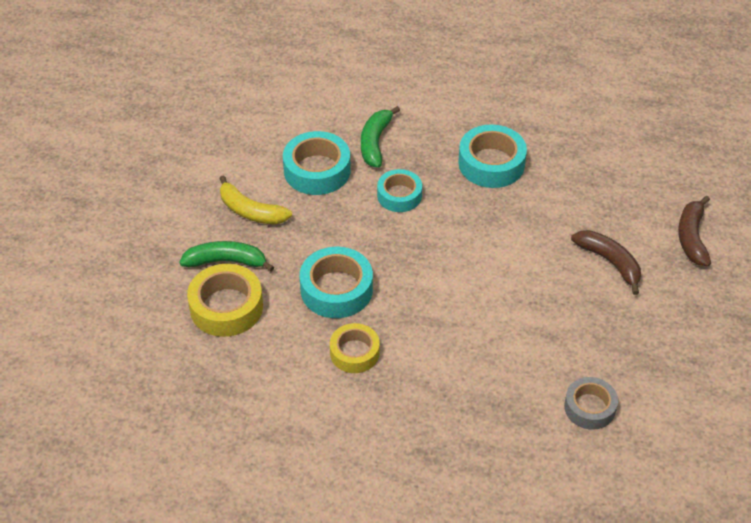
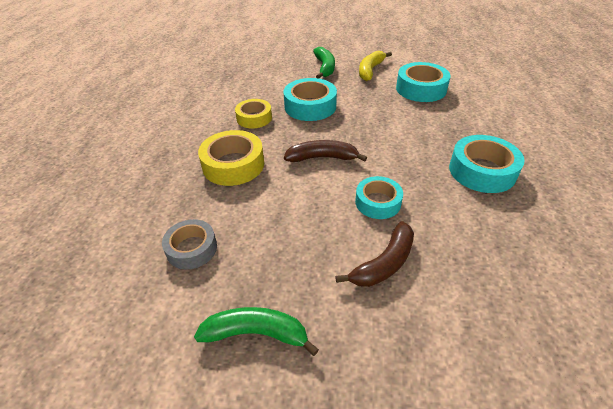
camera: 85 degrees right, 5 degrees down
(226, 307) = (288, 71): yellow tape -> yellow tape (233, 165)
(375, 143) = (466, 109): green banana -> green banana (256, 333)
(399, 195) = (414, 125): turquoise tape -> turquoise tape (378, 202)
(692, 237) = (456, 353): brown banana -> brown banana (322, 158)

